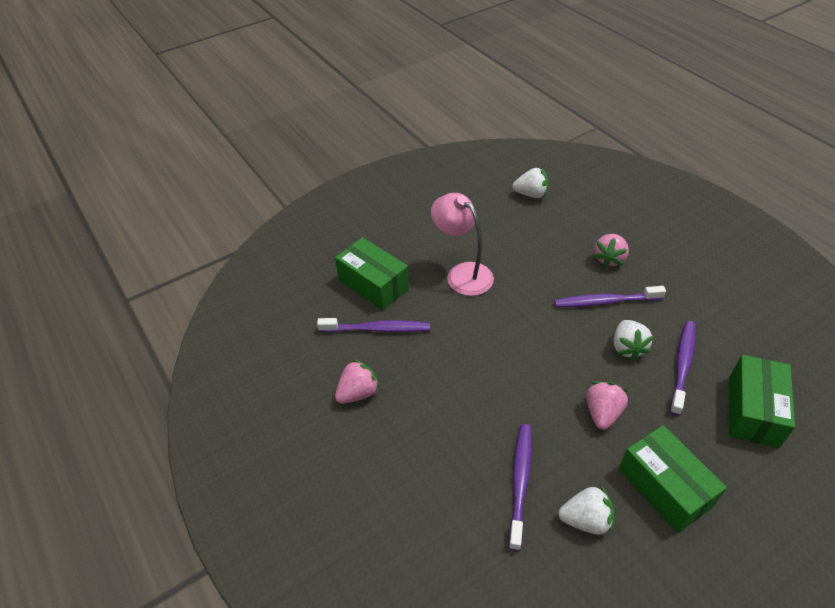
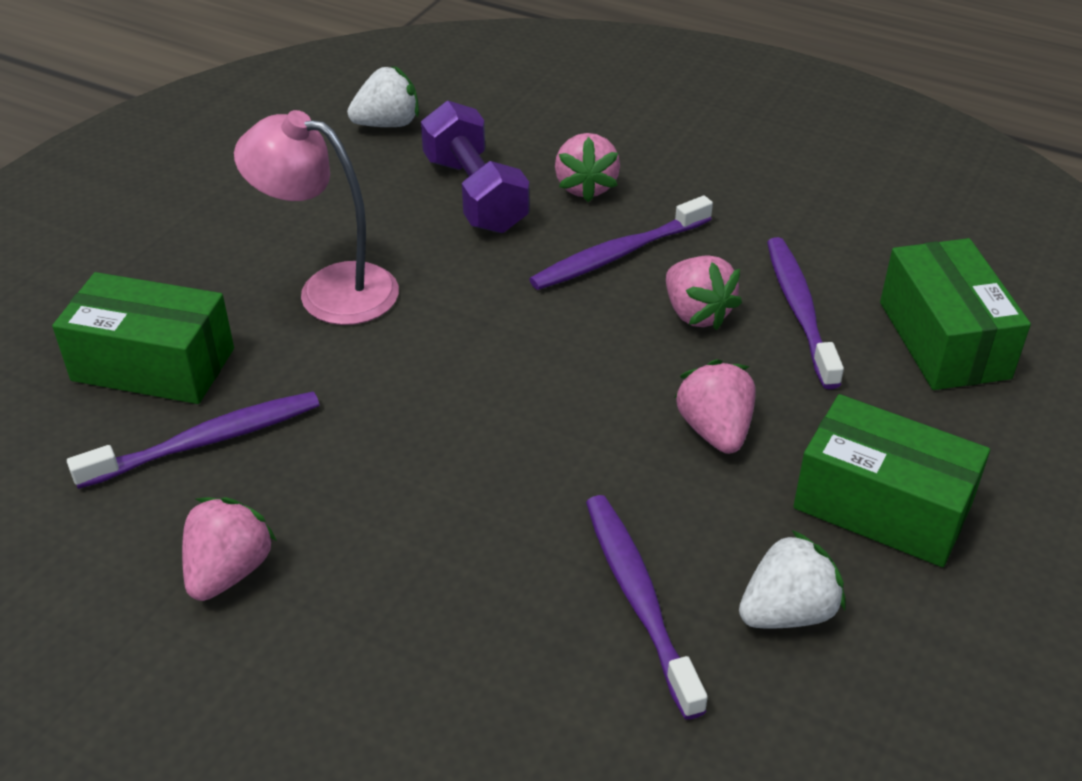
camera: 30 degrees left, 5 degrees down
(553, 245) = (475, 194): none -> purple dumbbell
(627, 347) = (696, 314): white strawberry -> pink strawberry

